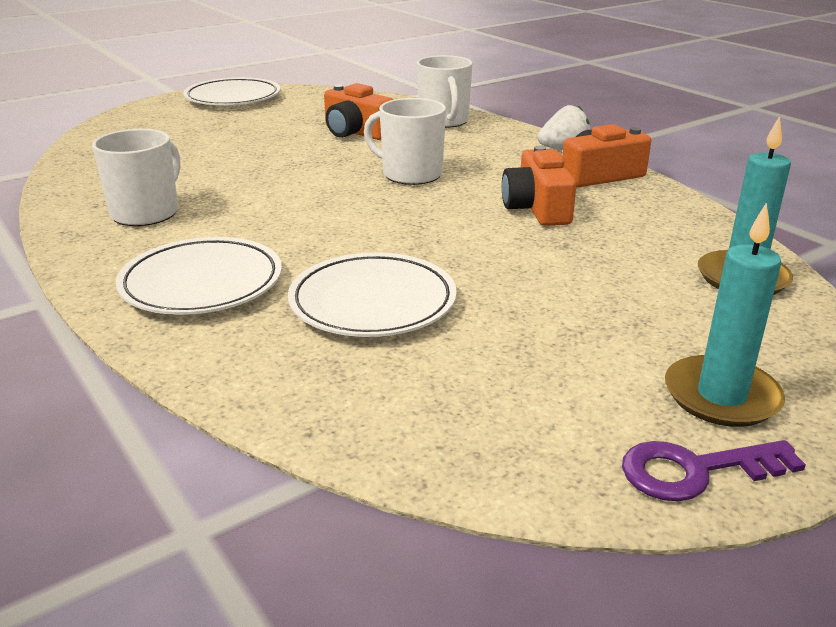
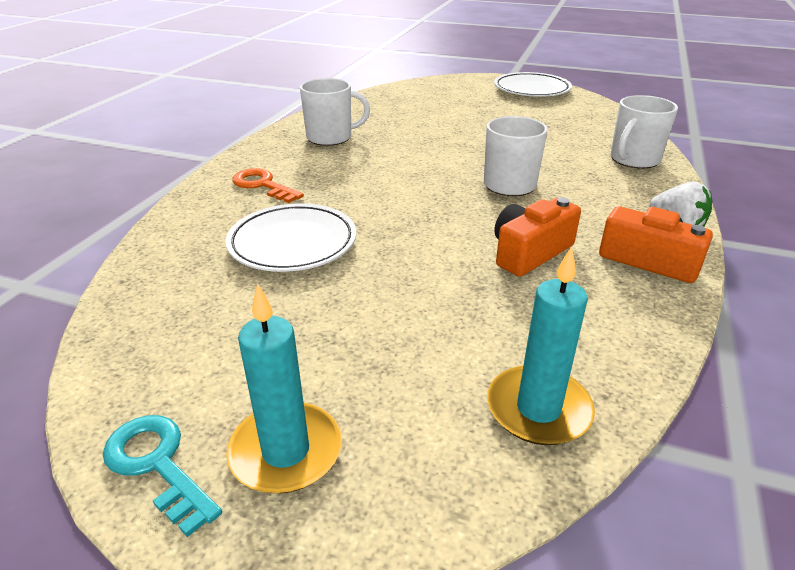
camera: 55 degrees right, 5 degrees up
(202, 283) = (263, 185): white plate -> orange key
(356, 132) = (548, 141): orange camera -> none
(695, 471) = (157, 464): purple key -> turquoise key

